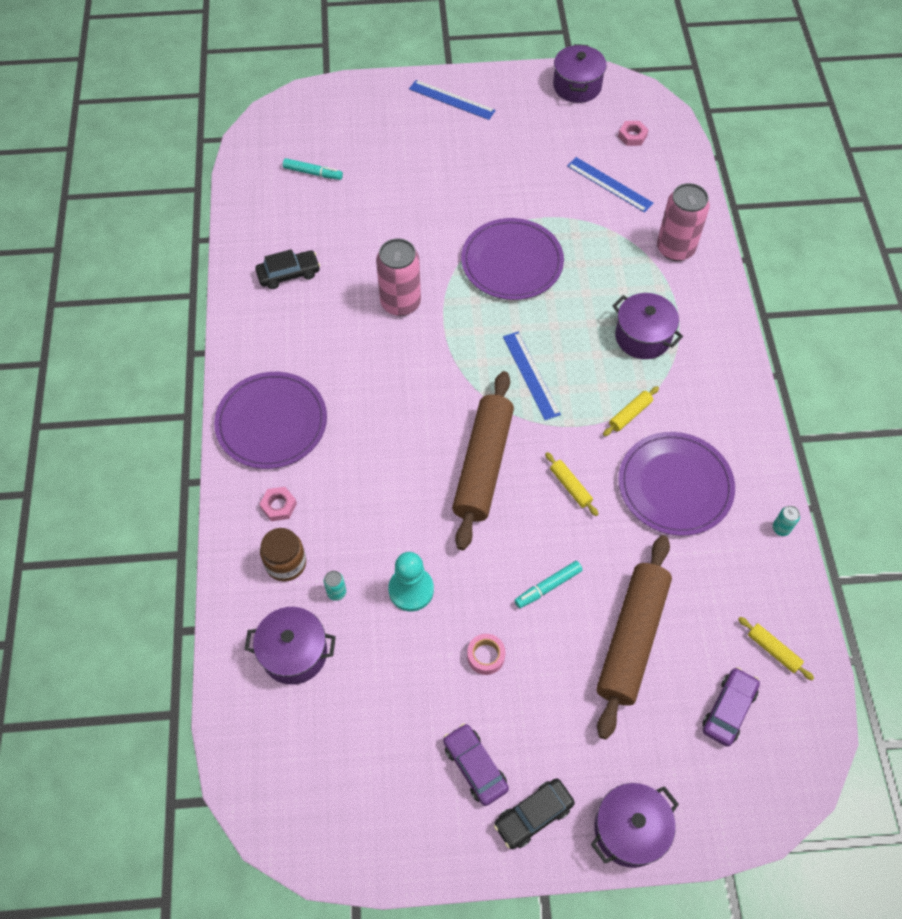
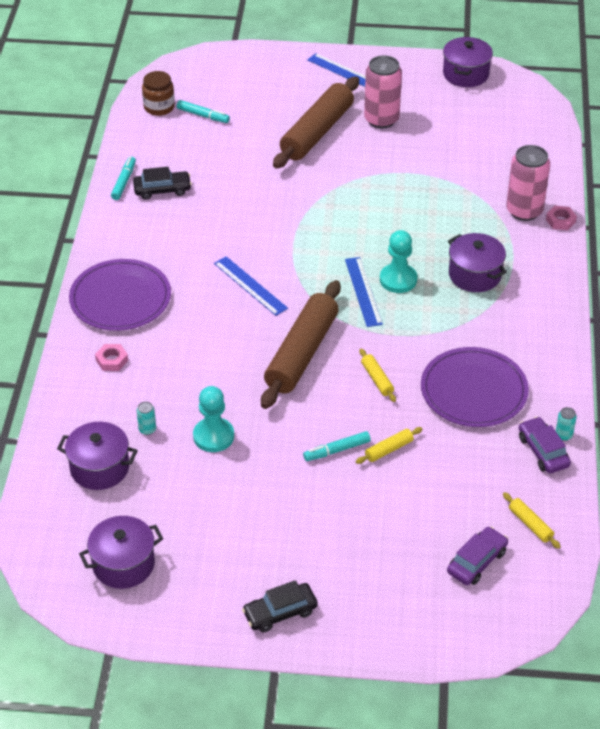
camera: 10 degrees right, 15 degrees down
(245, 269) = (124, 182): none -> turquoise marker
(286, 563) = (108, 402): brown jar -> brown jar (159, 107)
(400, 303) = (258, 223): pink can -> pink can (381, 119)
(475, 766) = (237, 570): purple car -> purple car (543, 451)
(485, 656) = (267, 493): pink tape -> none
(512, 262) = (368, 204): purple plate -> none
(564, 354) = (398, 280): none -> turquoise pawn
(609, 184) = (475, 154): blue ruler -> blue ruler (250, 286)
(629, 830) = (363, 635): purple pot -> purple pot (123, 564)
(630, 414) = (446, 332): yellow rolling pin -> yellow rolling pin (389, 449)
(632, 136) = (508, 118): pink nut -> pink nut (560, 221)
(632, 639) = (403, 498): brown rolling pin -> brown rolling pin (317, 132)

